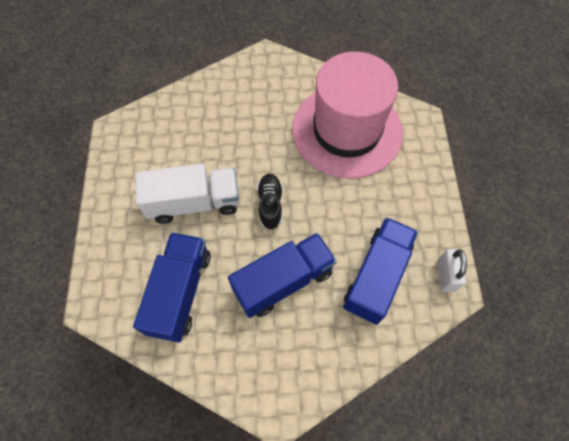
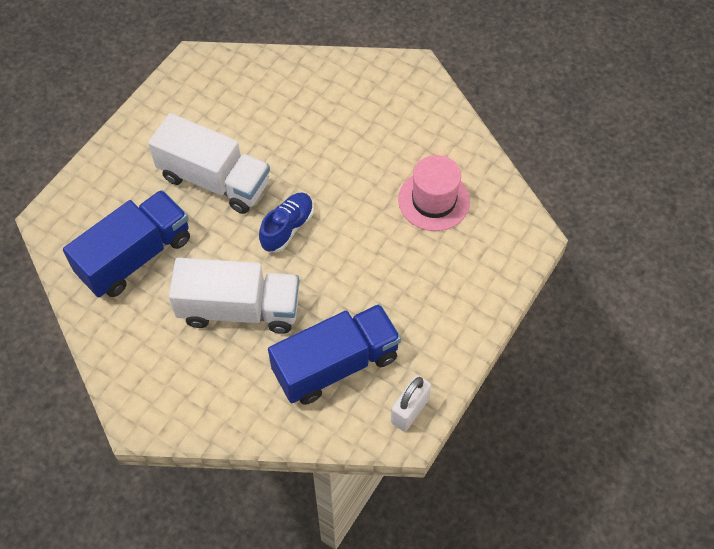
camera: 35 degrees right, 5 degrees down
(270, 205) = (287, 228): black shoe -> blue shoe
(283, 281) = (239, 309): blue truck -> white truck
(346, 130) = (434, 200): pink hat -> pink hat, size x0.49

